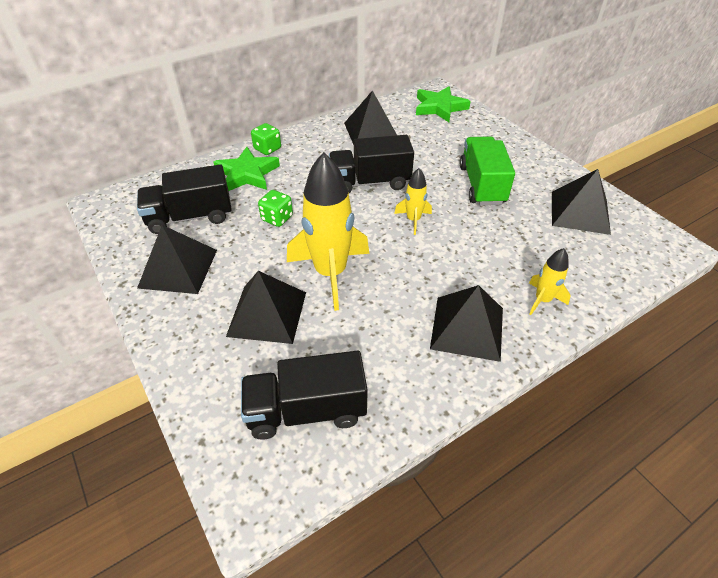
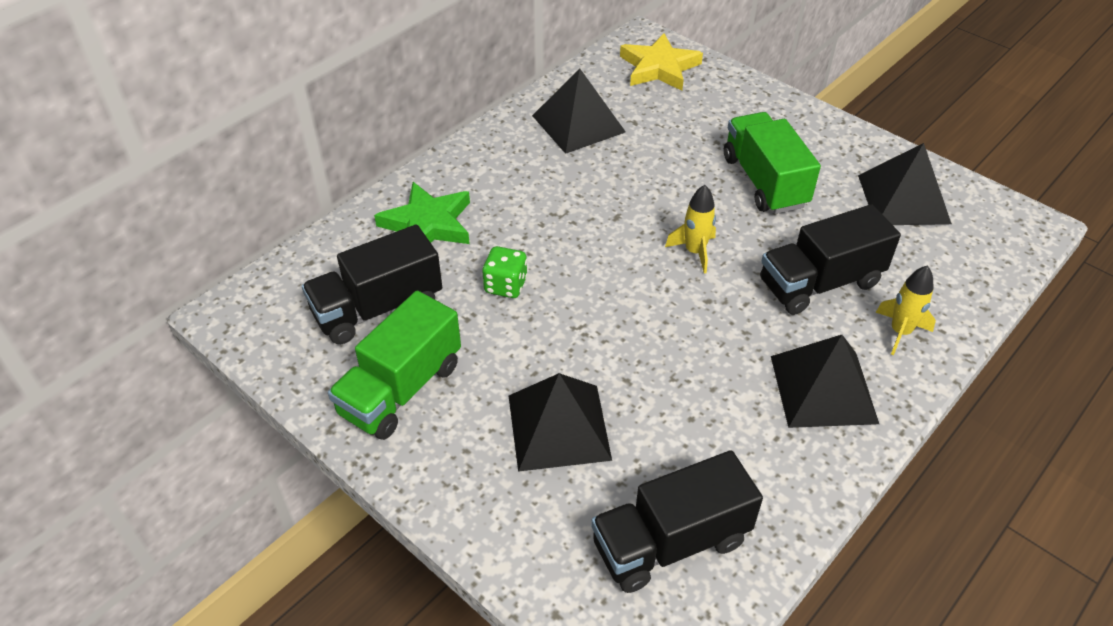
camera: 15 degrees left, 0 degrees up
(178, 268) = (401, 389): black pyramid -> green truck
(267, 149) = (438, 178): green dice -> none
(330, 273) = (617, 352): yellow rocket -> none
(370, 182) = (611, 205): black truck -> black truck (820, 283)
(439, 107) = (659, 67): green star -> yellow star

